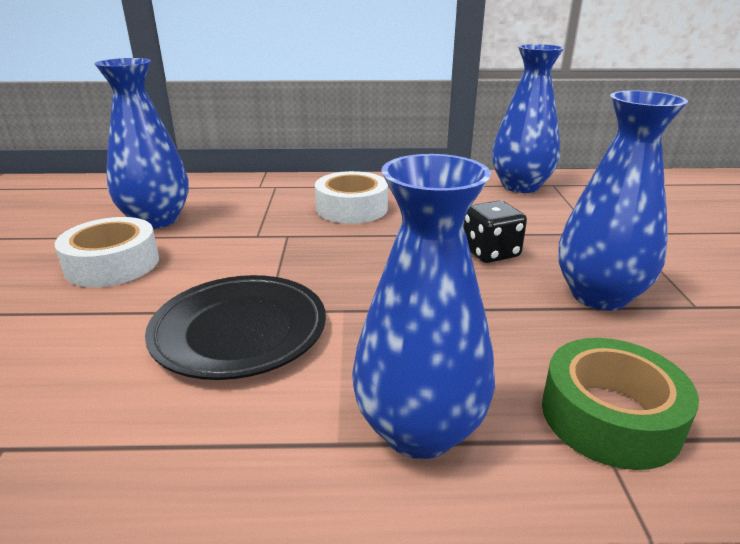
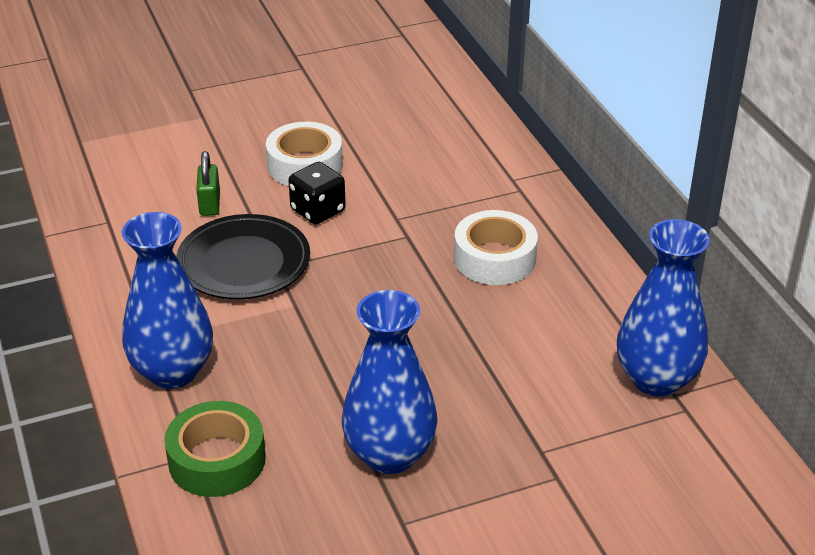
camera: 70 degrees right, 10 degrees up
(95, 338) = (210, 204): none -> green padlock
(156, 220) = (393, 151): blue vase -> none
(490, 253) = (443, 374): black dice -> black dice (318, 211)

